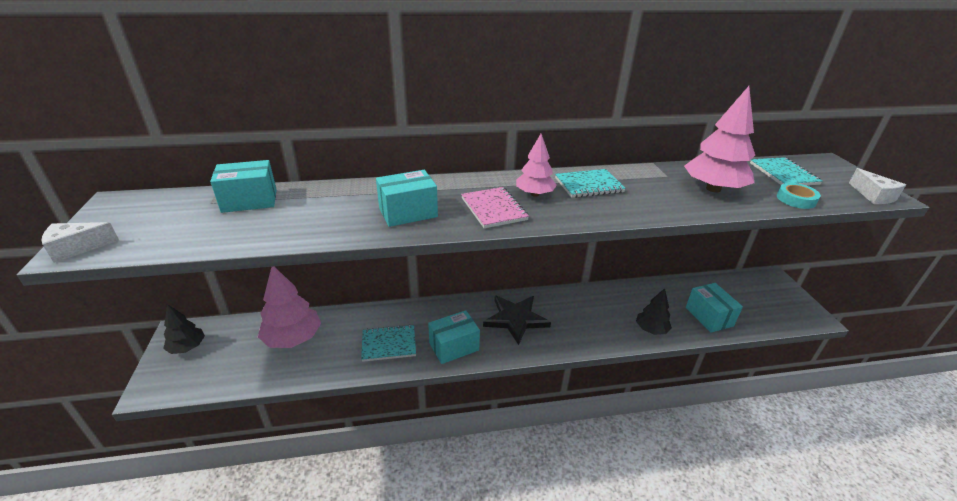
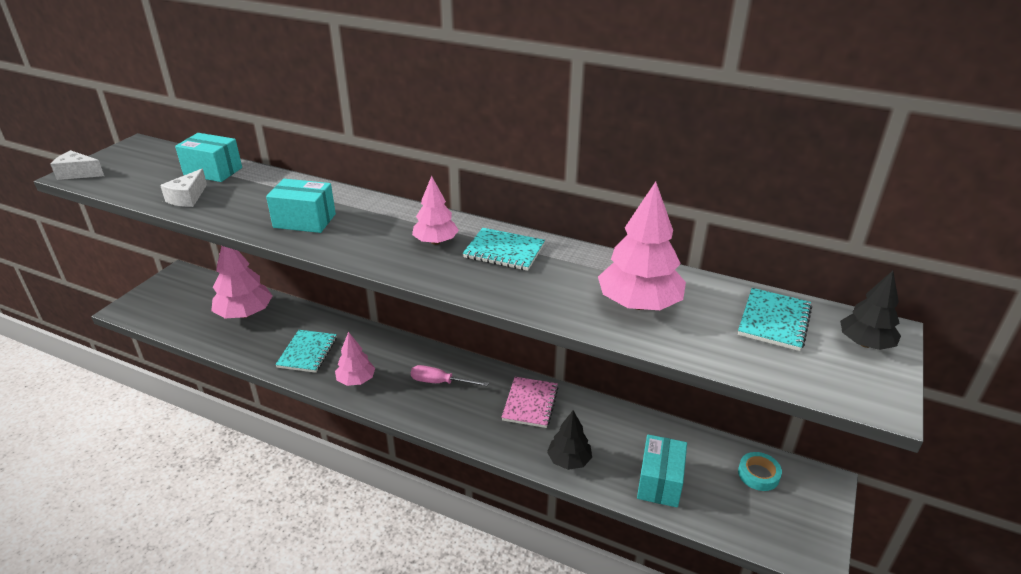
camera: 35 degrees right, 0 degrees up
(187, 347) = (173, 288): black tree -> black tree (865, 343)
(389, 344) = (307, 352): turquoise notebook -> turquoise notebook turned 75 degrees clockwise
(454, 346) = (356, 380): turquoise box -> pink tree
(494, 209) = (376, 243): pink notebook -> pink notebook (530, 403)
(515, 319) = (440, 382): black star -> pink screwdriver
(796, 199) = (725, 354): turquoise tape -> turquoise tape (758, 474)
(873, 196) = (855, 393): white cheese -> white cheese (188, 198)

